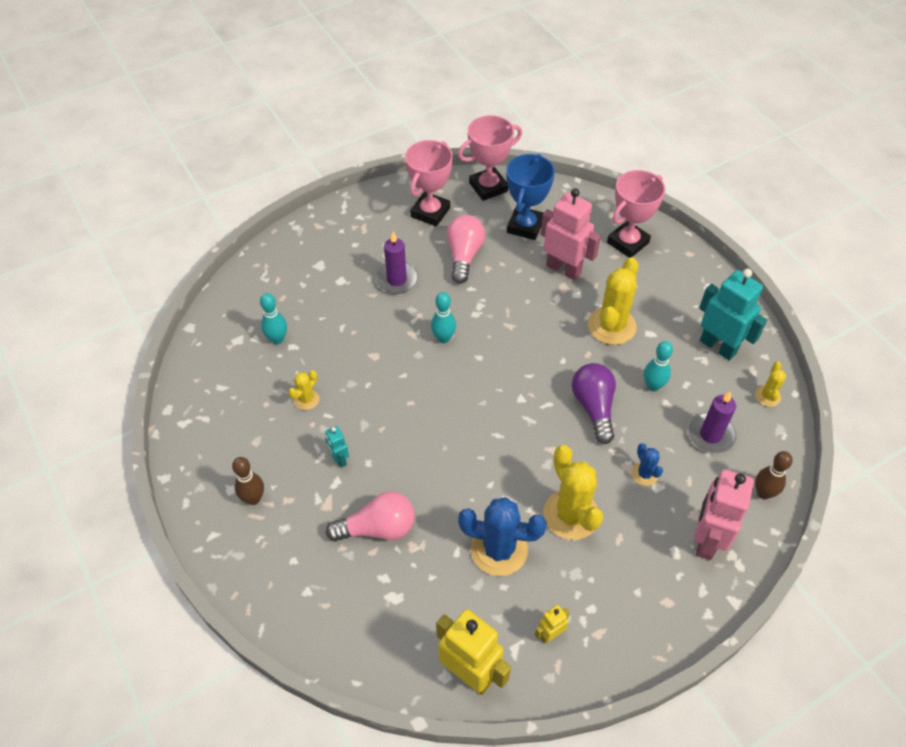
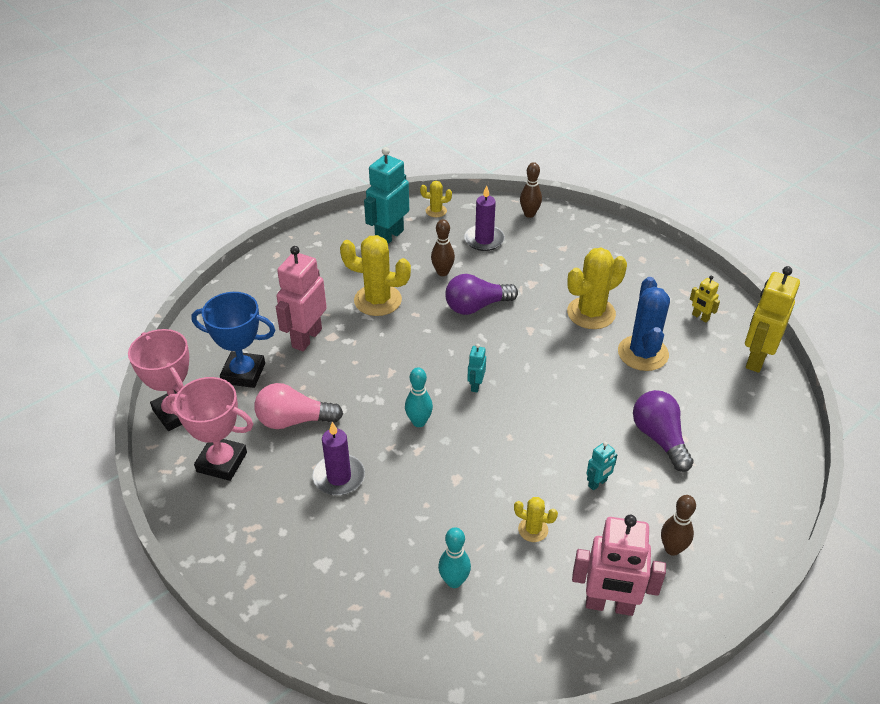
camera: 100 degrees left, 10 degrees down
(377, 528) = (659, 438): pink light bulb -> purple light bulb
(479, 387) = (475, 385): none -> turquoise robot
(627, 242) = (264, 295): pink trophy -> none
(644, 474) = (535, 274): blue cactus -> none
(653, 386) = (442, 272): turquoise bowling pin -> brown bowling pin
(706, 540) = (582, 241): pink robot -> pink robot (609, 605)

